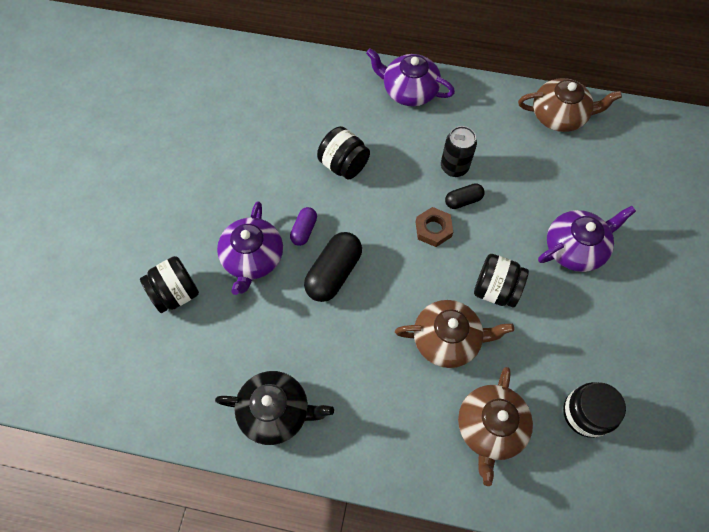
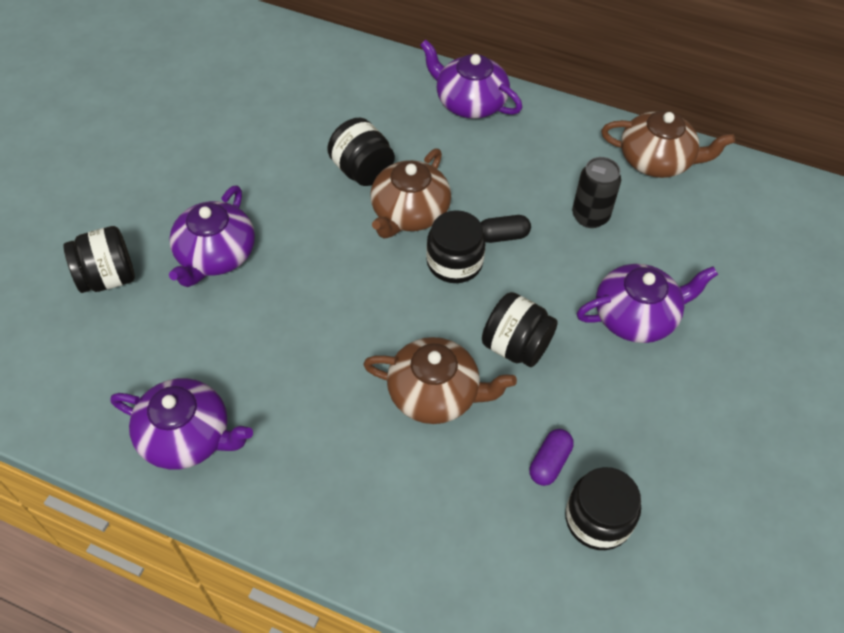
camera: 10 degrees right, 10 degrees down
(276, 411) = (187, 436): black teapot -> purple teapot
(304, 230) = (289, 235): purple capsule -> purple capsule (549, 462)
(334, 273) = (311, 290): black capsule -> none
(433, 229) = (454, 262): brown nut -> black jar
(454, 167) = (502, 196): black can -> black can (590, 216)
(490, 427) = (461, 511): brown teapot -> brown teapot (409, 213)

